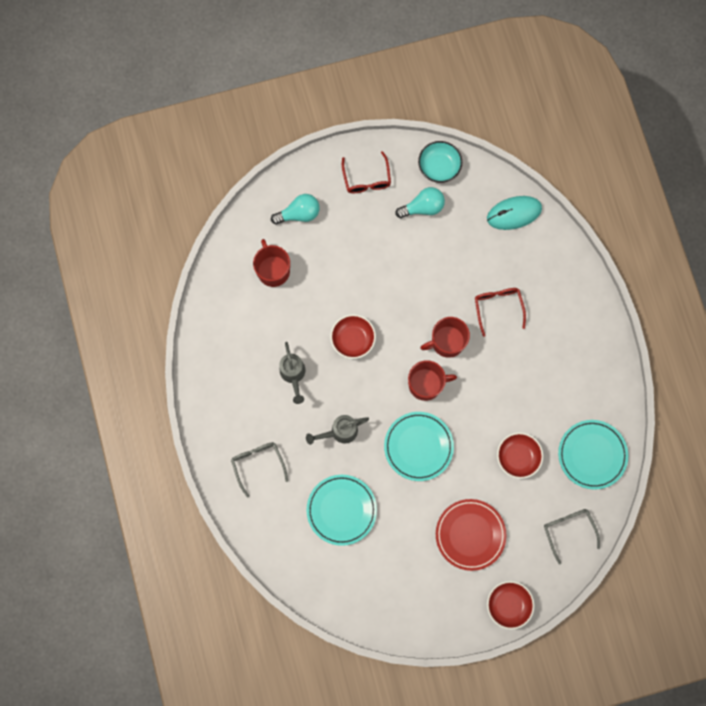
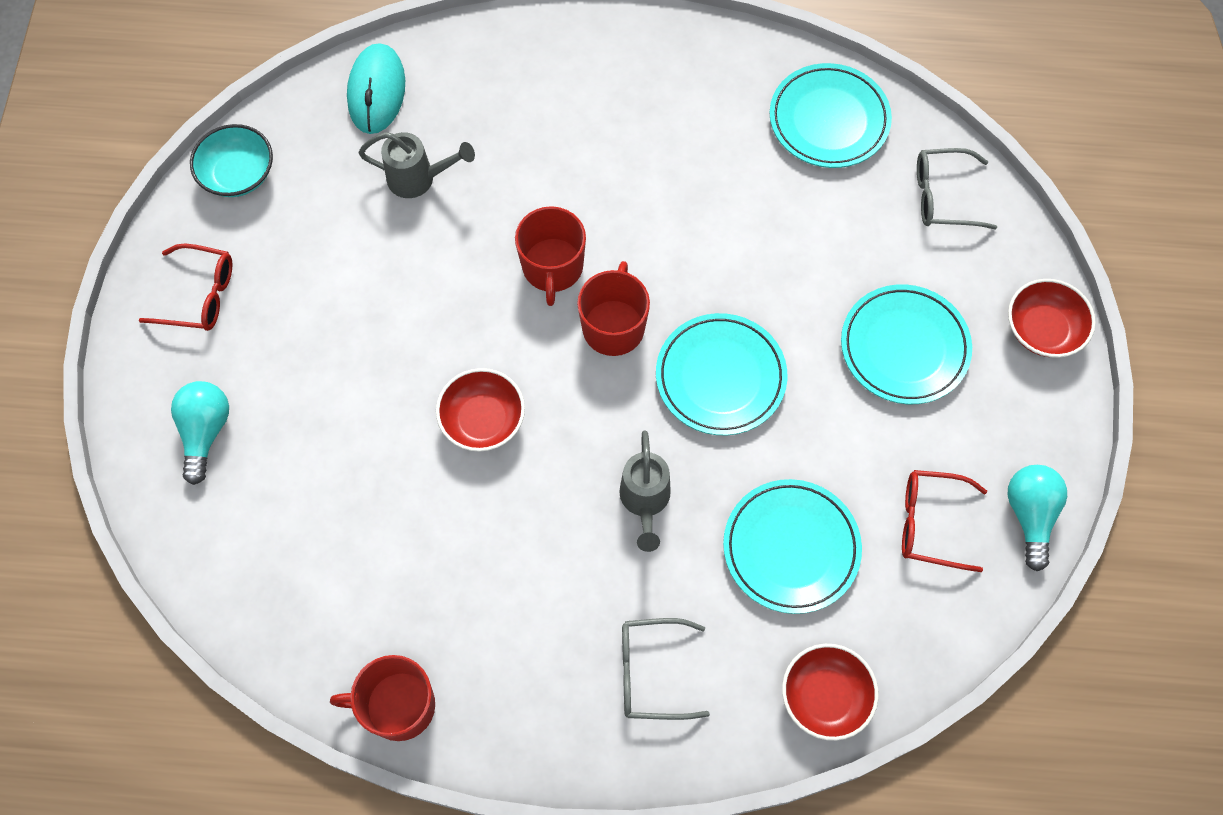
camera: 70 degrees left, 10 degrees down
(273, 270) = (290, 515): red mug -> red mug (398, 706)
(293, 375) = (506, 547): grey watering can -> grey watering can (419, 179)
(423, 207) = (297, 223): turquoise light bulb -> turquoise light bulb (1030, 515)
(470, 534) = (904, 347): red plate -> turquoise plate
(498, 307) = (526, 170): red glasses -> red glasses (930, 523)
(518, 457) = (794, 228): red bowl -> red bowl (825, 696)

